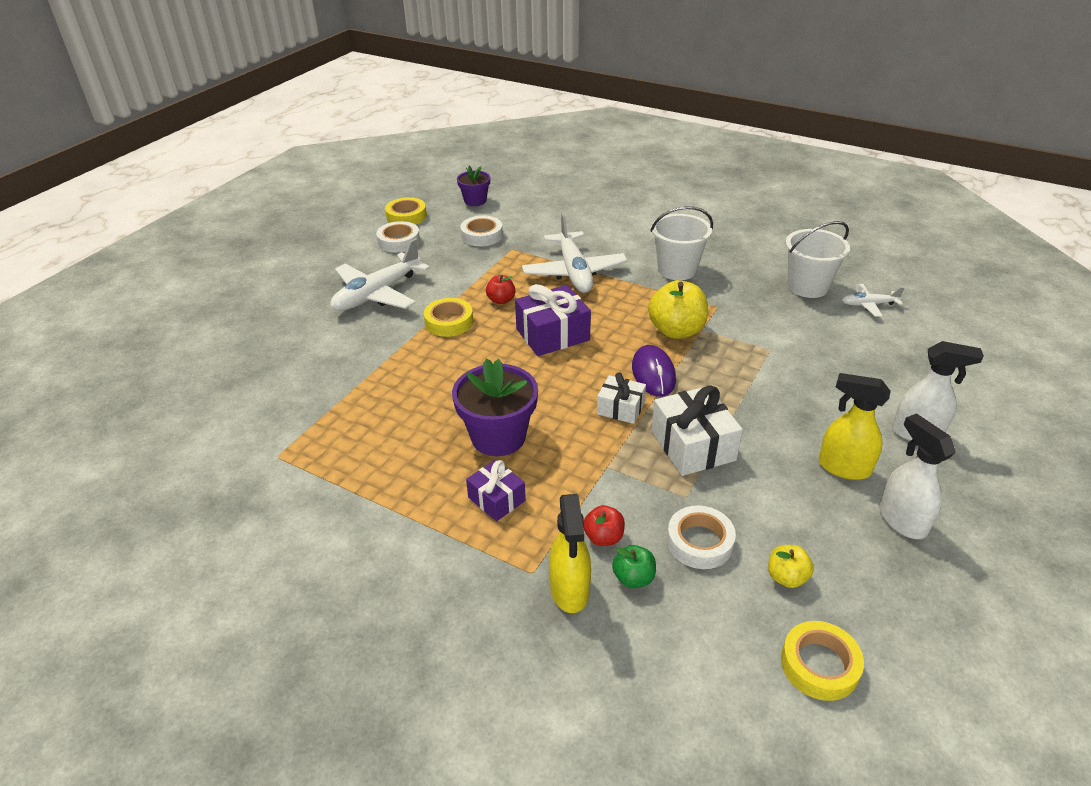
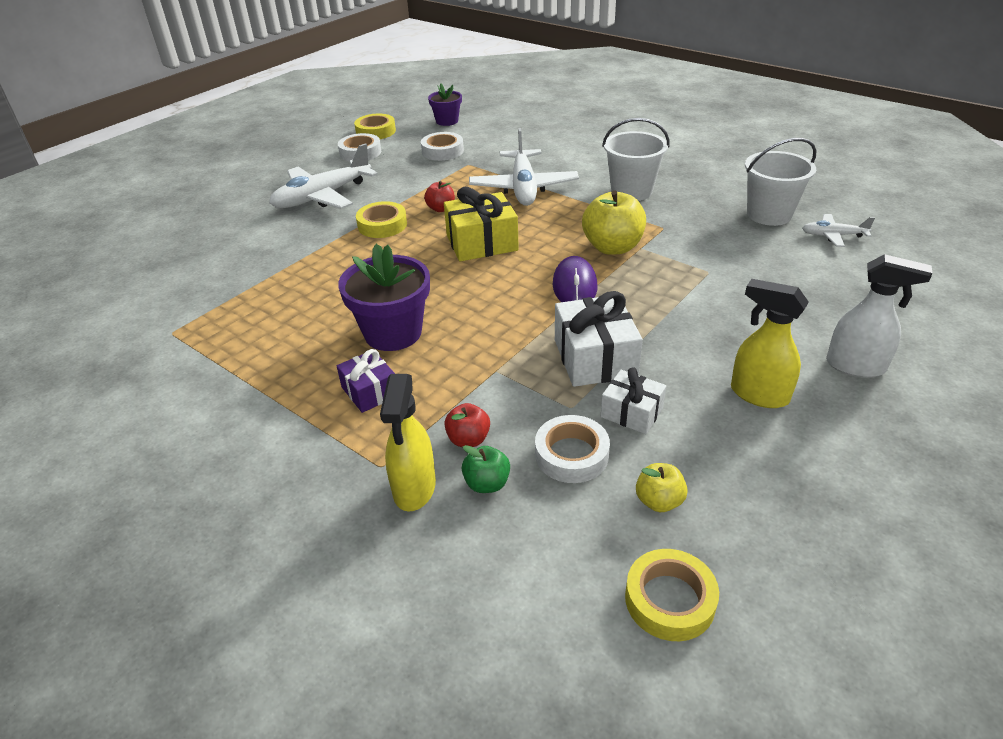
camera: 10 degrees right, 0 degrees up
(552, 334) = (482, 243): purple gift -> yellow gift
(620, 408) = (529, 316): white gift -> white gift (631, 412)
(901, 520) = (812, 455): white spray bottle -> none

